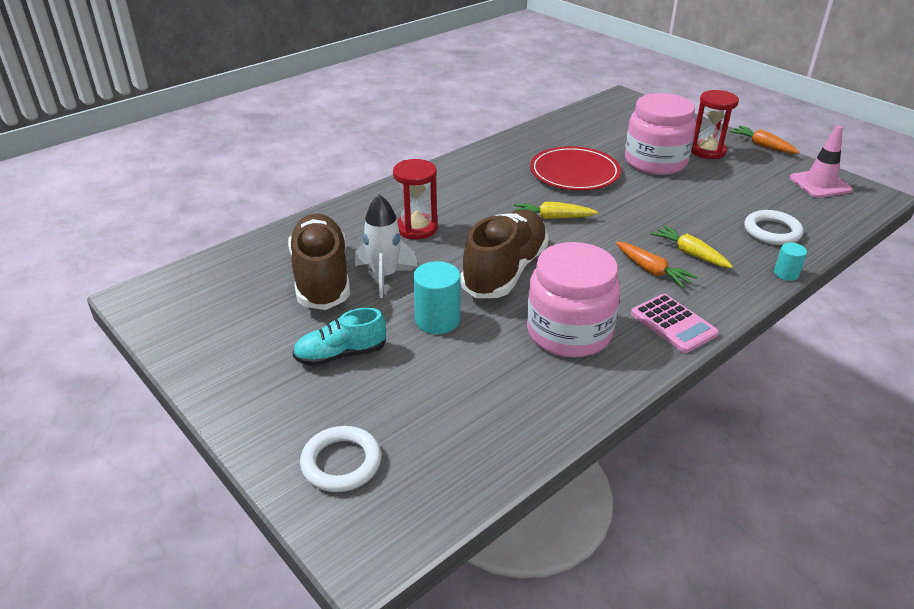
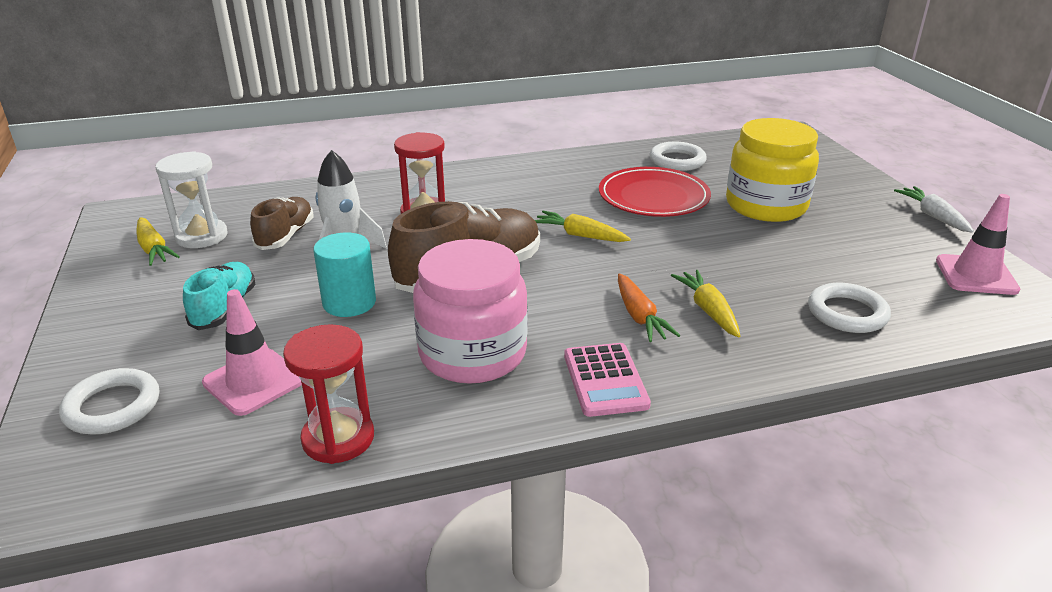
camera: 25 degrees right, 5 degrees down
(214, 321) = (154, 249): none -> yellow carrot
(246, 298) = (201, 236): none -> white hourglass
(321, 278) = (285, 236): brown shoe -> brown shoe, size x0.58
(341, 355) = (224, 308): turquoise shoe -> turquoise shoe turned 90 degrees clockwise
(432, 405) = (254, 382): none -> pink traffic cone
(563, 138) = (677, 161): none -> white ring
(655, 162) = (766, 205): pink jar -> yellow jar
(707, 151) = (848, 207): red hourglass -> red hourglass (338, 438)
(762, 146) = (933, 216): orange carrot -> white carrot
(786, 274) = (817, 365): turquoise cylinder -> none

